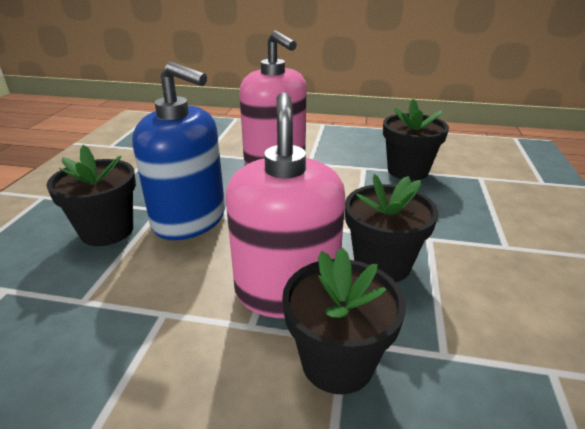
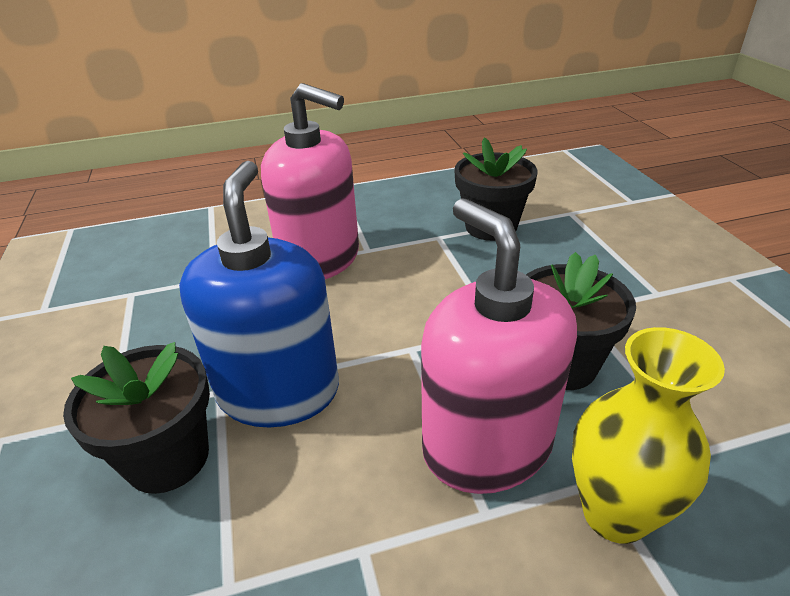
camera: 25 degrees left, 5 degrees up
(189, 219) = (278, 391): blue soap dispenser -> blue soap dispenser turned 90 degrees counterclockwise
(337, 362) = (615, 513): black flower pot -> yellow vase

